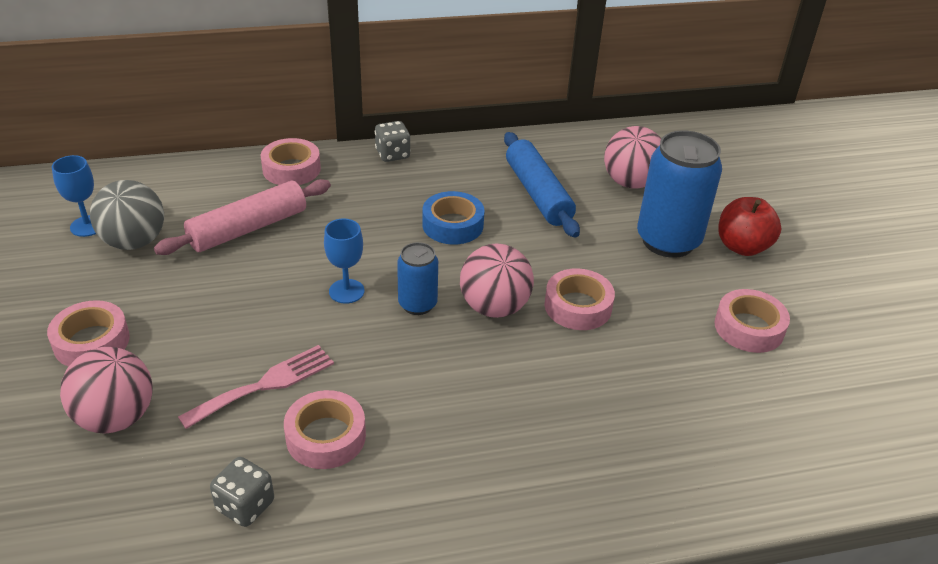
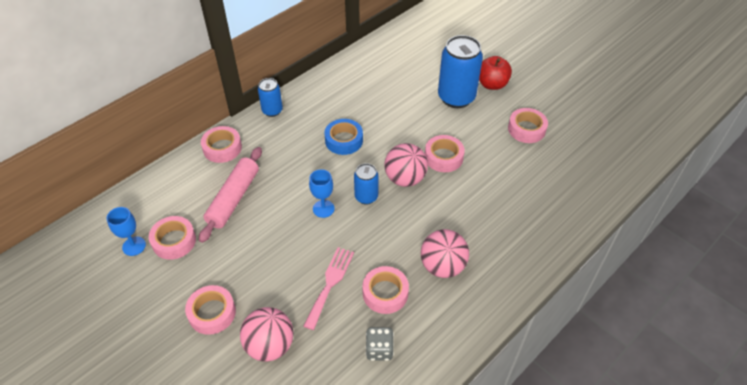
camera: 30 degrees left, 10 degrees up
(134, 242) = (174, 241): grey ball -> pink tape
(392, 154) = (272, 111): grey dice -> blue can
(538, 194) = (371, 99): blue rolling pin -> none
(630, 183) = (412, 70): pink ball -> pink ball (442, 266)

